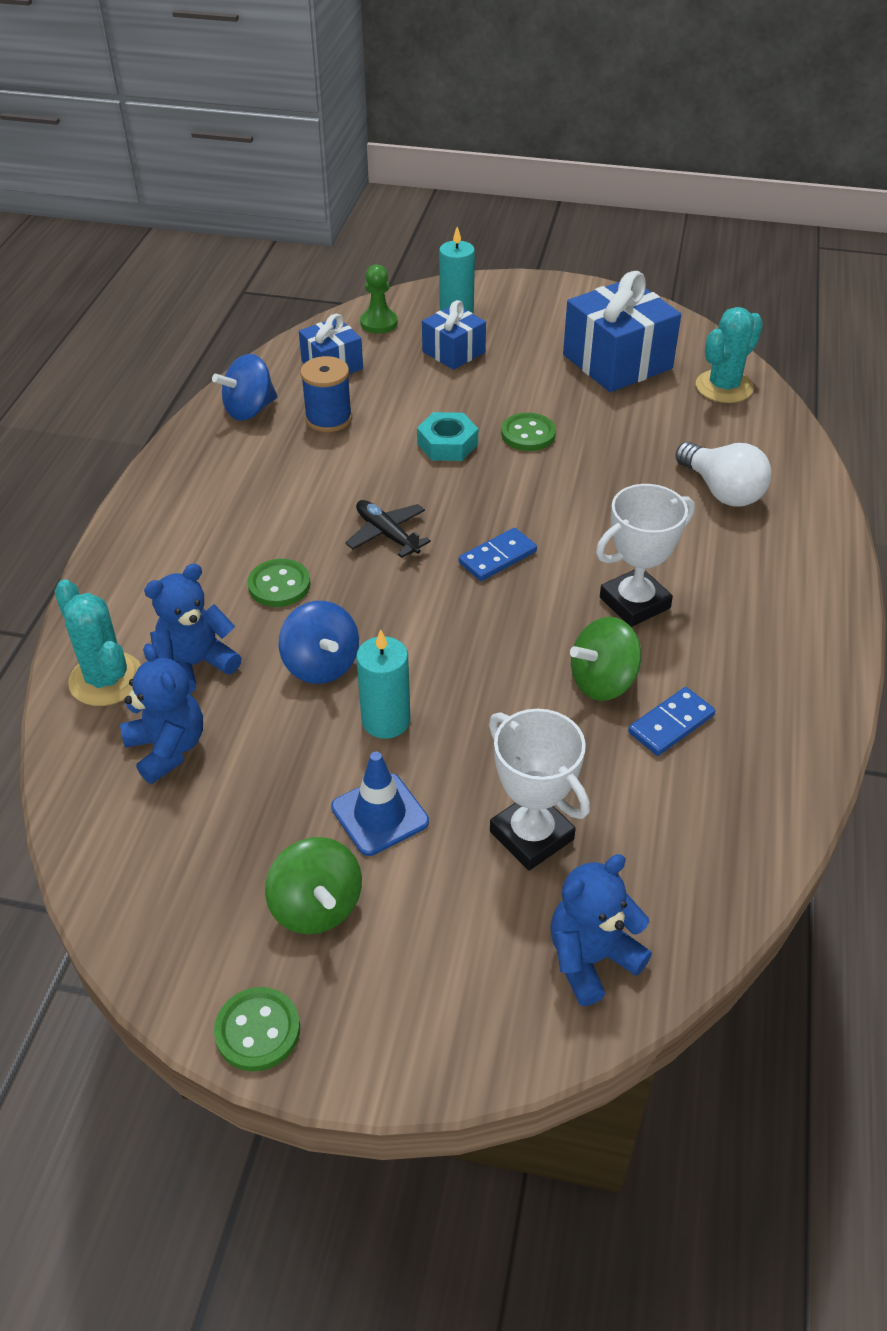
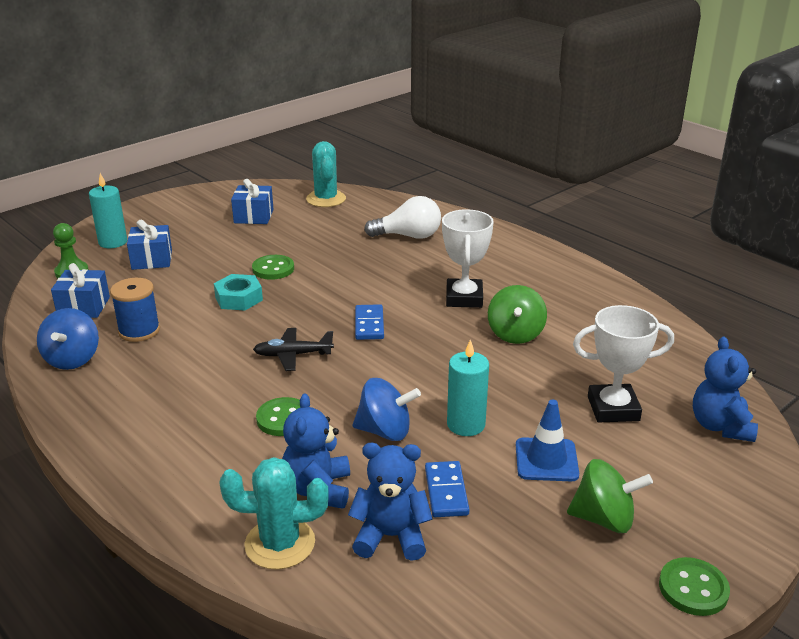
camera: 55 degrees left, 15 degrees down
(617, 361) = (253, 216): blue gift -> blue gift, size x0.58
(671, 724) = (569, 327): blue domino -> blue domino (446, 491)

